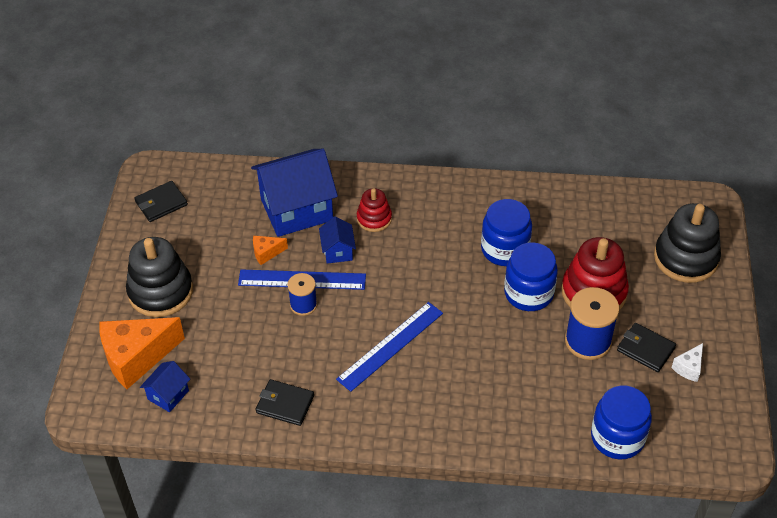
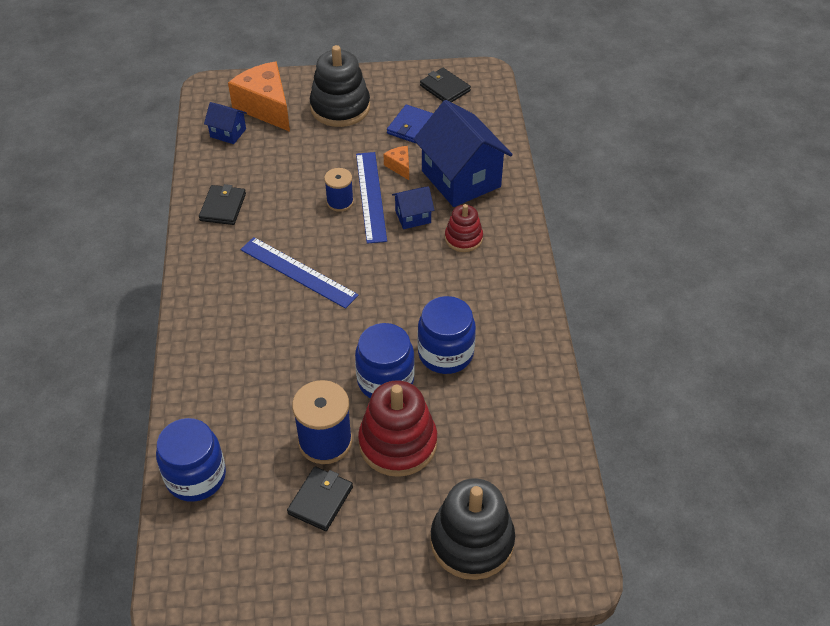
camera: 80 degrees right, 0 degrees up
(210, 237) = (410, 126): none -> blue wallet
(689, 368) = (298, 547): white cheese -> none

